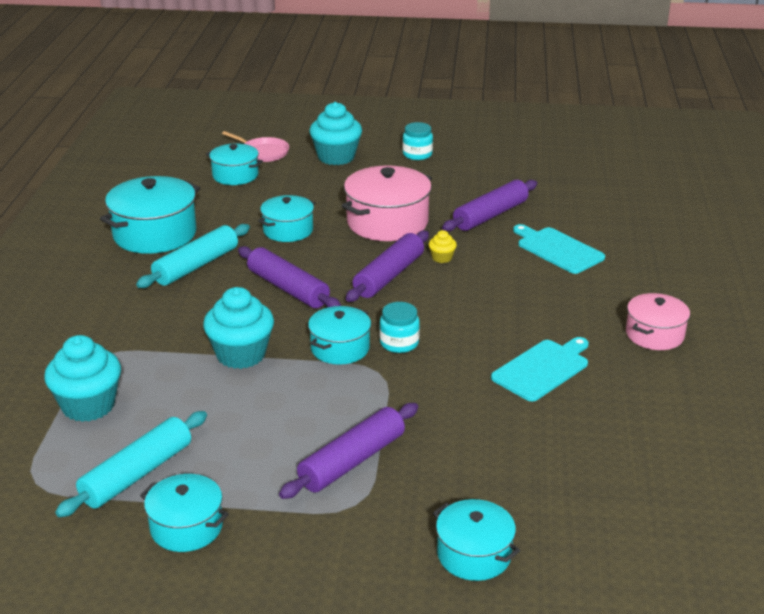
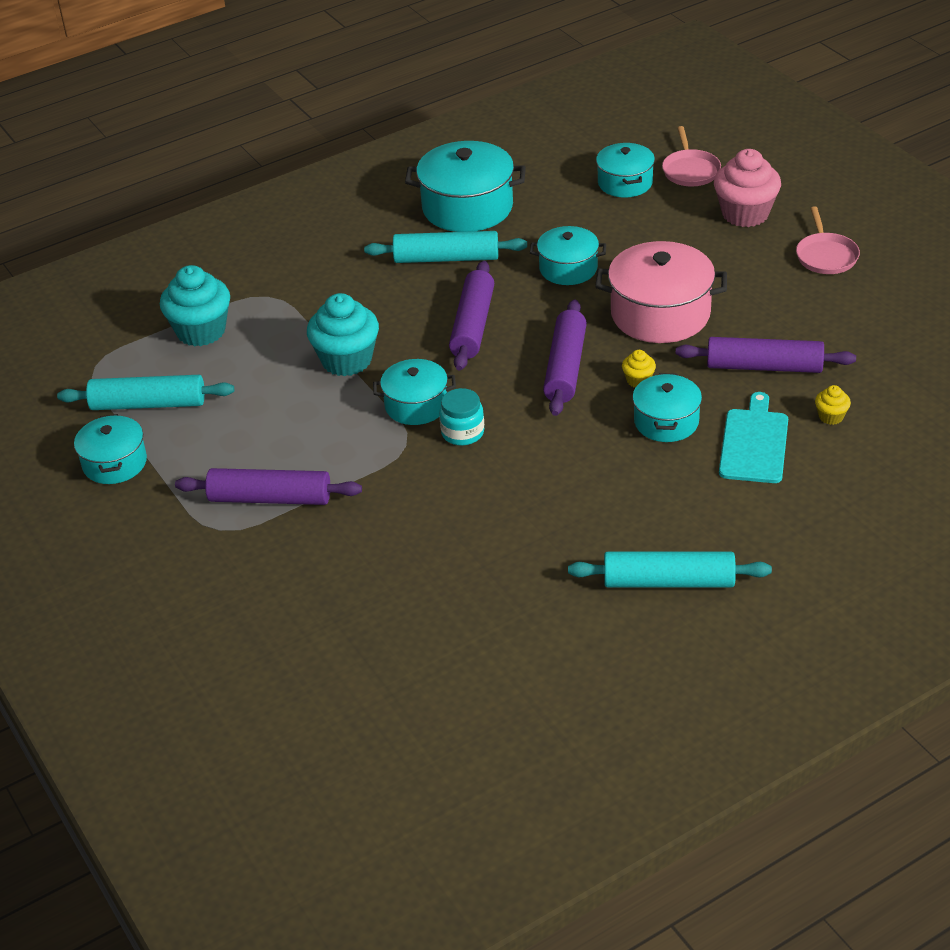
camera: 55 degrees right, 10 degrees up
(336, 157) = (745, 214): turquoise cupcake -> pink cupcake
(389, 276) = (565, 367): purple rolling pin -> purple rolling pin turned 75 degrees counterclockwise
(417, 154) = (826, 256): turquoise jar -> pink pan
(474, 554) = (220, 623): turquoise pot -> turquoise pot (666, 422)
(542, 369) = (521, 537): turquoise cutting board -> none
(566, 217) = (831, 416): none -> yellow cupcake
(654, 334) = (668, 582): pink pot -> turquoise rolling pin

